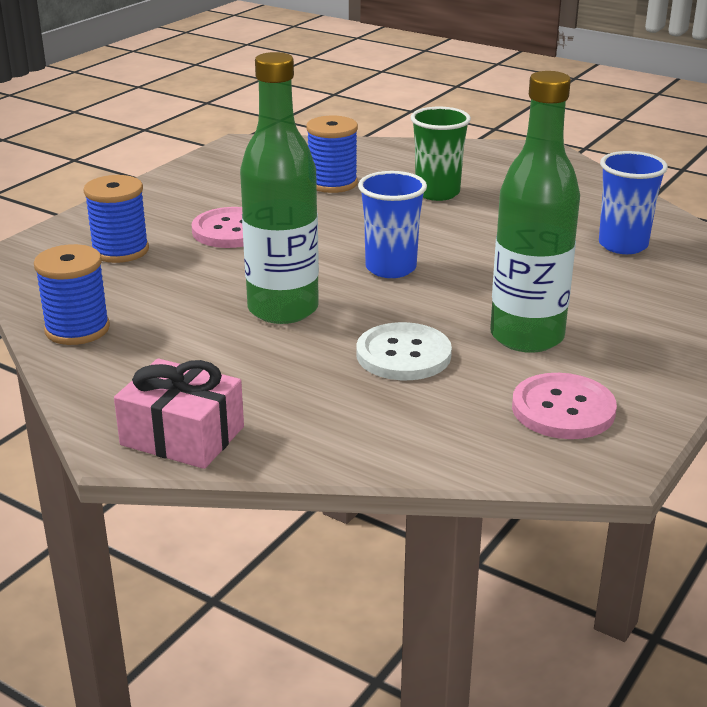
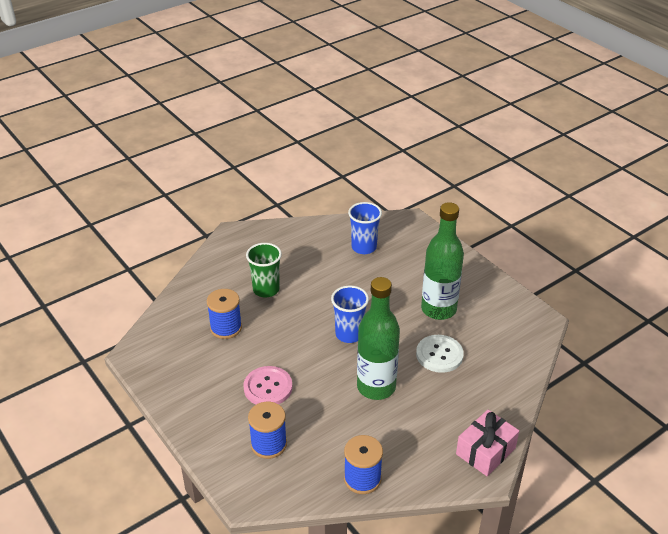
camera: 70 degrees left, 10 degrees up
(563, 409) = (502, 319): pink button -> none

